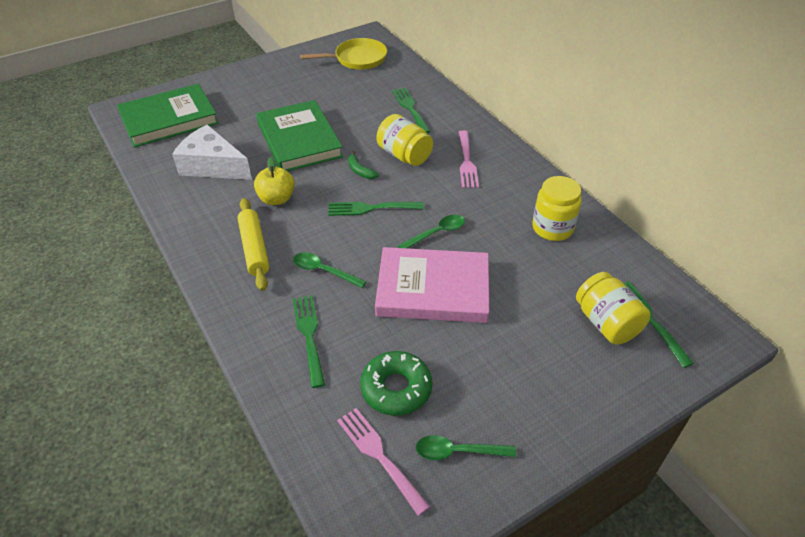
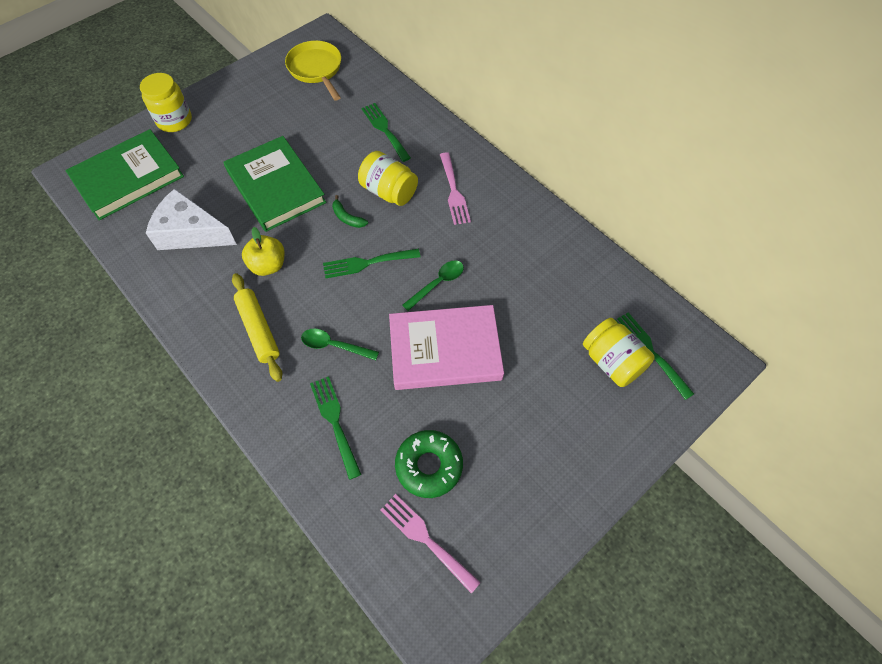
camera: 10 degrees left, 15 degrees up
(357, 59) = (316, 69): yellow pan -> yellow pan turned 90 degrees counterclockwise
(457, 451) = (496, 522): green spoon -> none
(552, 228) = (549, 261): yellow jar -> yellow jar (174, 121)

